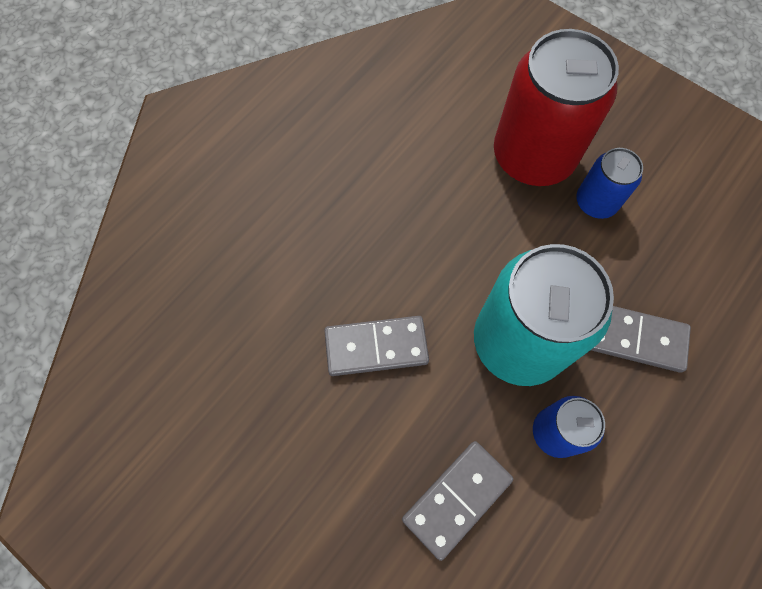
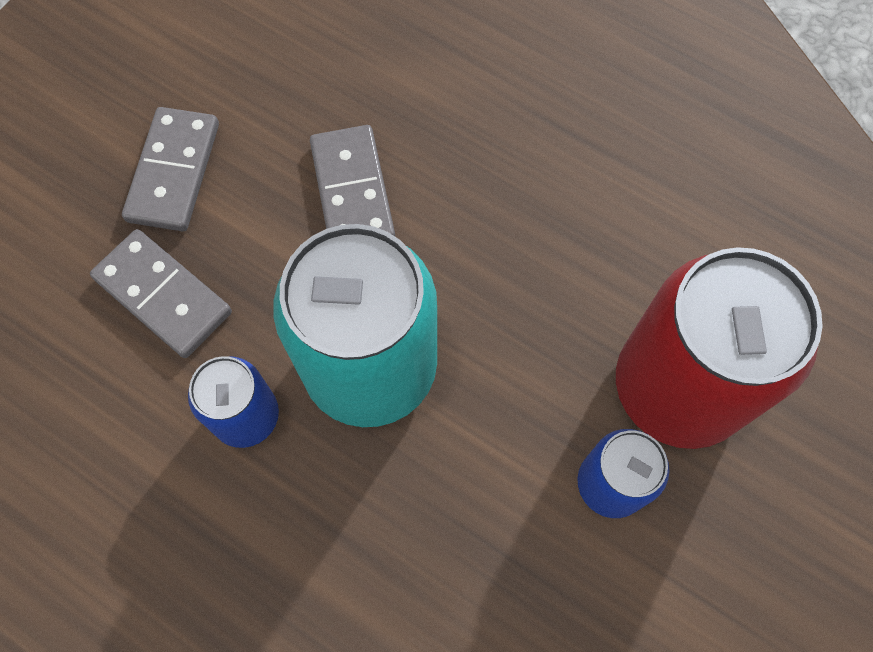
camera: 85 degrees right, 0 degrees up
(634, 338) = (387, 532): grey domino -> grey domino (174, 172)

